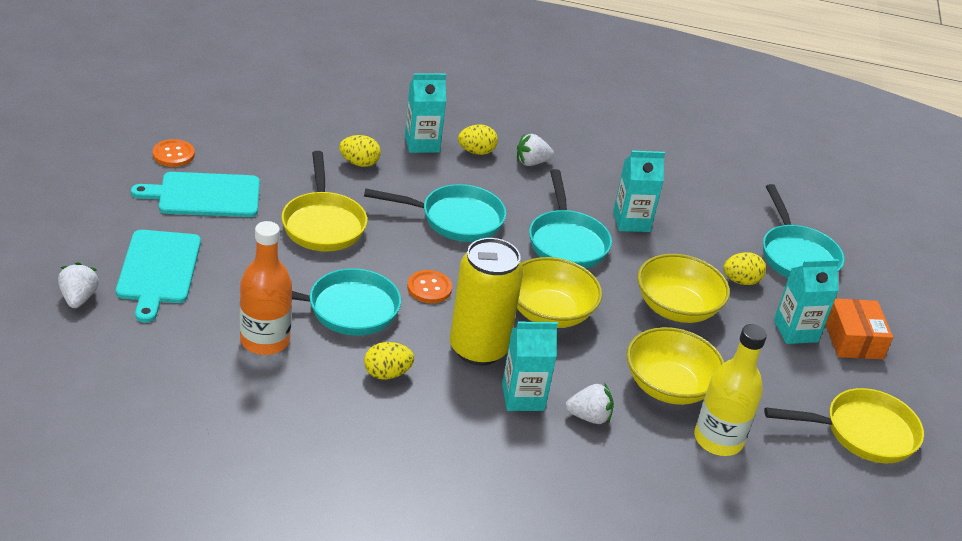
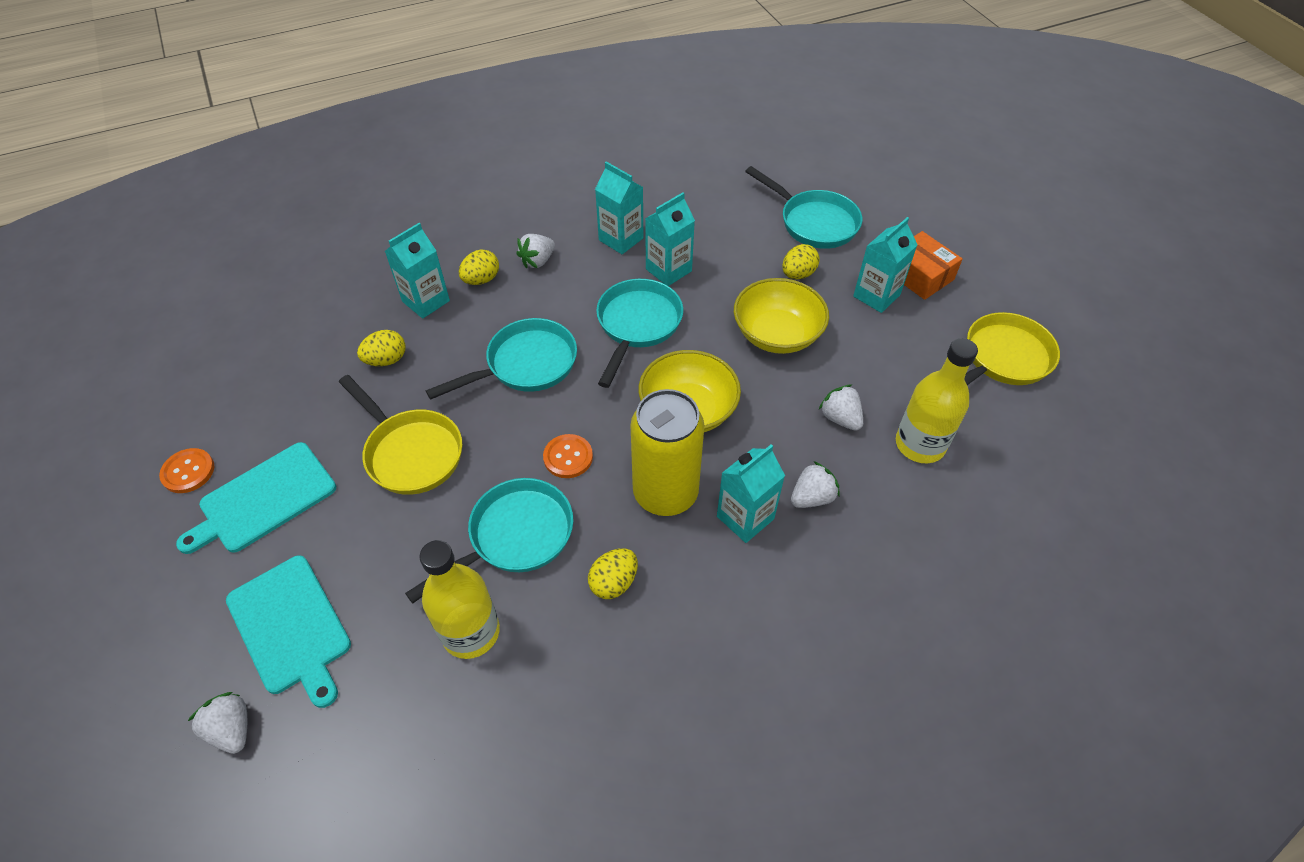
camera: 30 degrees left, 15 degrees up
(265, 340) = (471, 632): orange bottle -> yellow bottle
(567, 242) = (637, 325): turquoise pan -> turquoise pan turned 120 degrees counterclockwise
(613, 182) = (621, 239): none -> turquoise carton
(669, 386) = (840, 418): yellow bowl -> white strawberry

